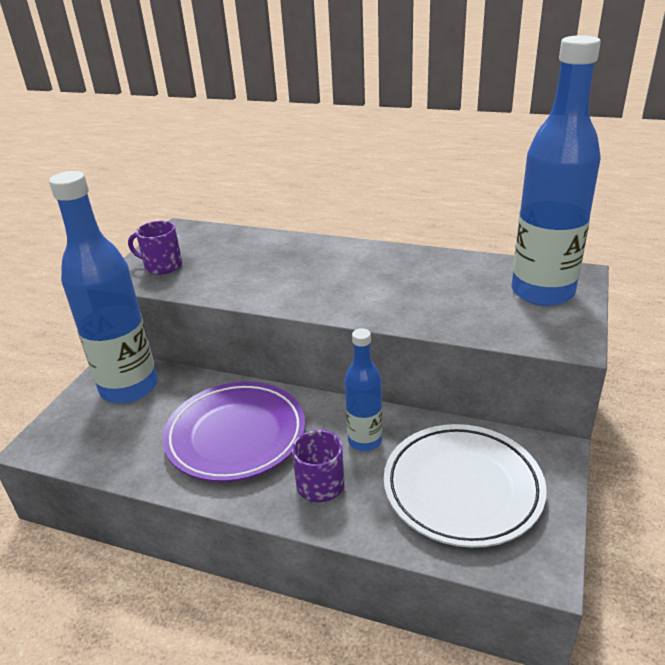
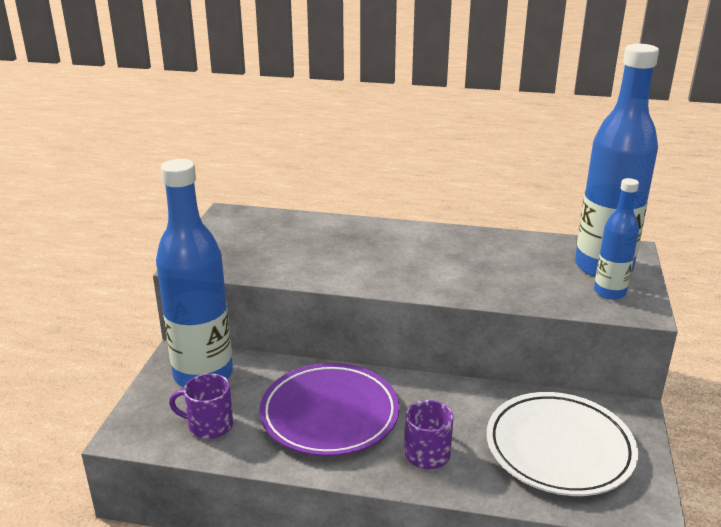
camera: 10 degrees left, 5 degrees down
(162, 266) = (225, 251): purple mug -> purple mug (209, 425)
(365, 441) = (457, 412): blue bottle -> blue bottle (609, 292)

